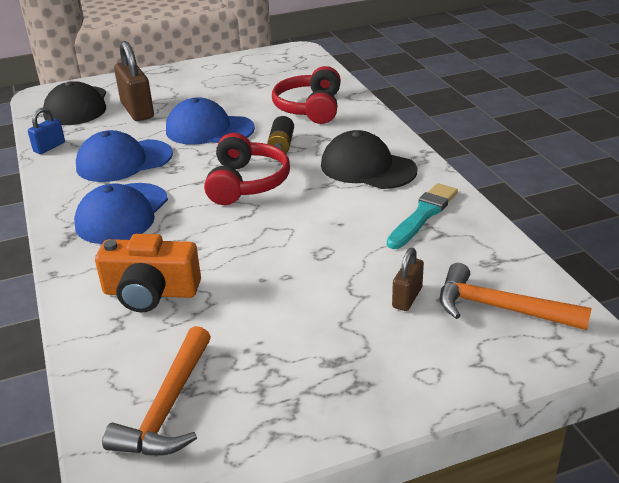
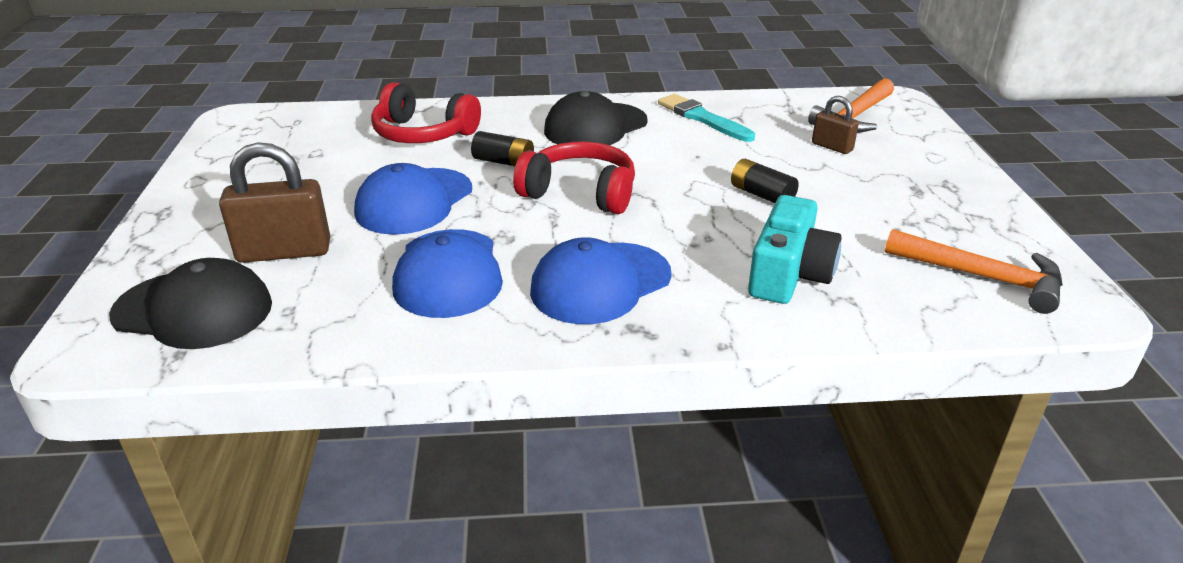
camera: 75 degrees left, 0 degrees up
(49, 147) = (332, 343): blue padlock -> none
(122, 214) = (600, 283): blue cap -> blue cap turned 105 degrees clockwise
(150, 292) = (789, 274): orange camera -> turquoise camera
(279, 265) = (762, 195): none -> black battery

